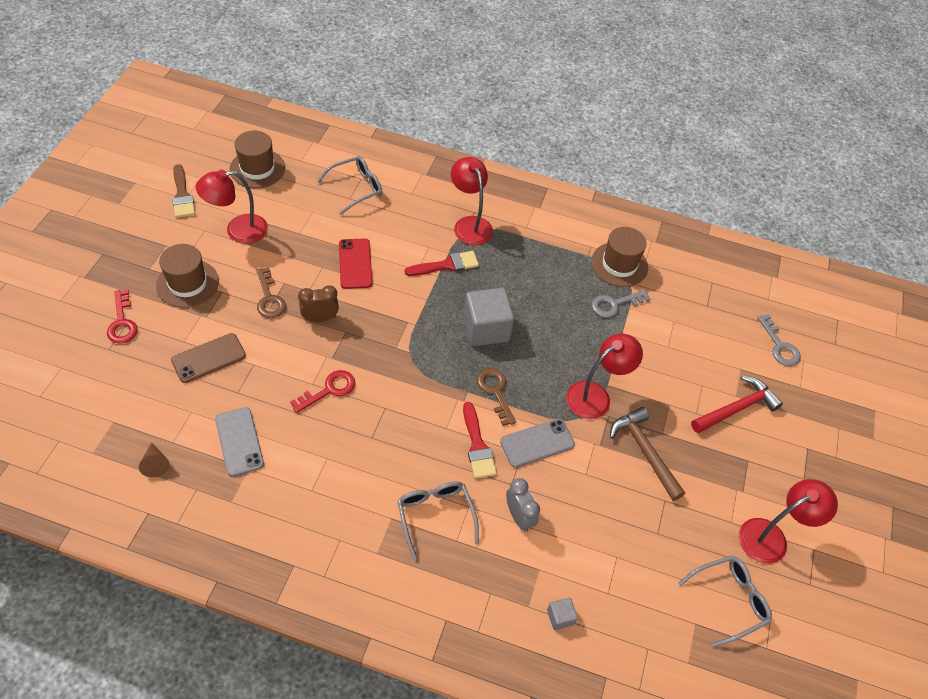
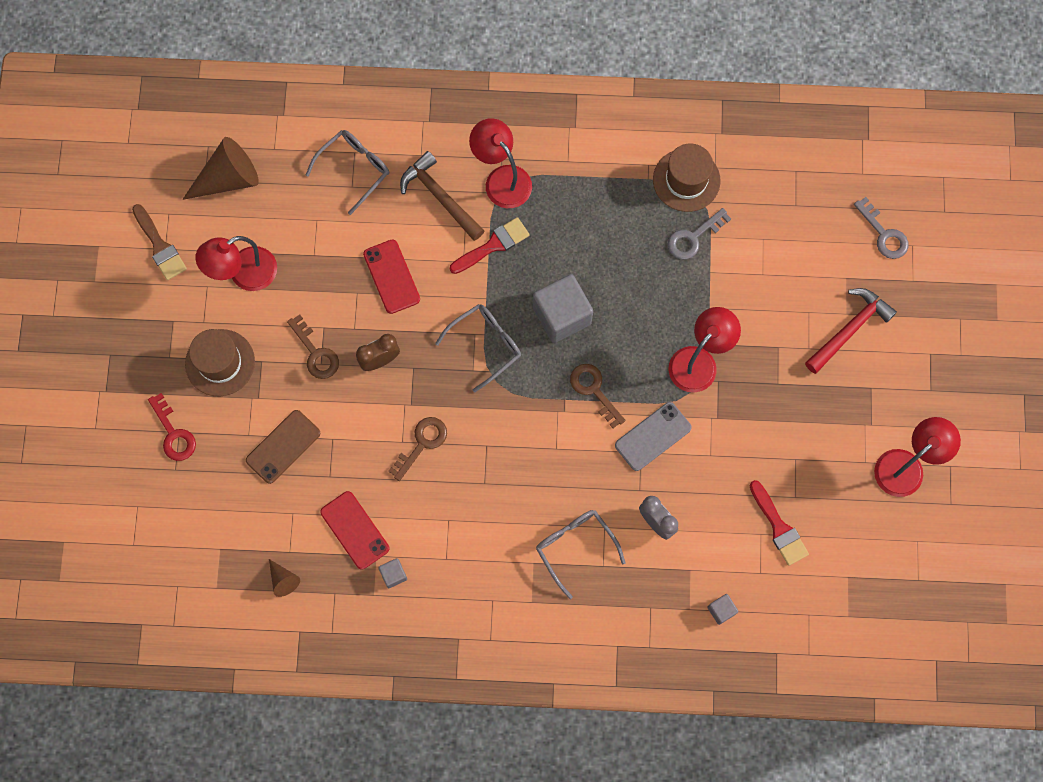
camera: 10 degrees left, 20 degrees up
(239, 441) = (354, 530): grey phone -> red phone
(257, 168) = (228, 178): brown hat -> brown cone
(257, 489) = (393, 574): none -> grey cube
(329, 390) = (422, 443): red key -> brown key
(477, 445) = (593, 458): red brush -> red brush (779, 527)
(644, 451) = (764, 411): brown hammer -> brown hammer (440, 197)
(729, 600) = (876, 544): grey glasses -> grey glasses (485, 345)

